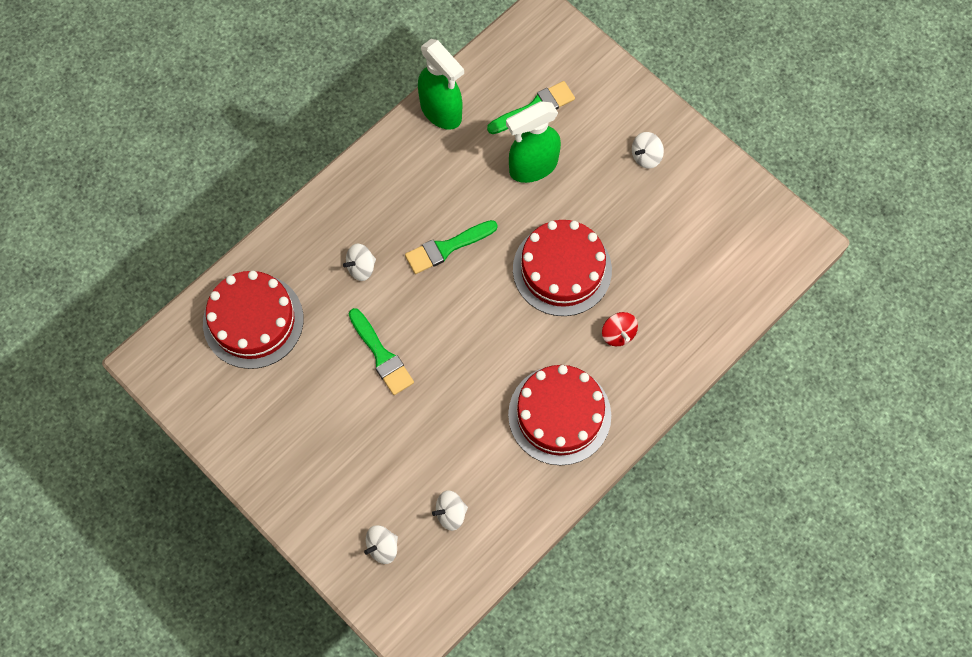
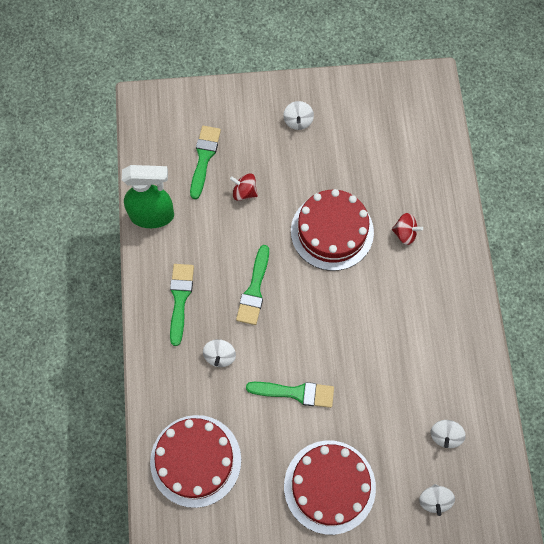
camera: 50 degrees left, 0 degrees up
(384, 194) = (180, 299): none -> green brush
(532, 167) = (244, 192): green spray bottle -> red spinning top
(559, 415) = (431, 312): red cake -> red cake (329, 486)

